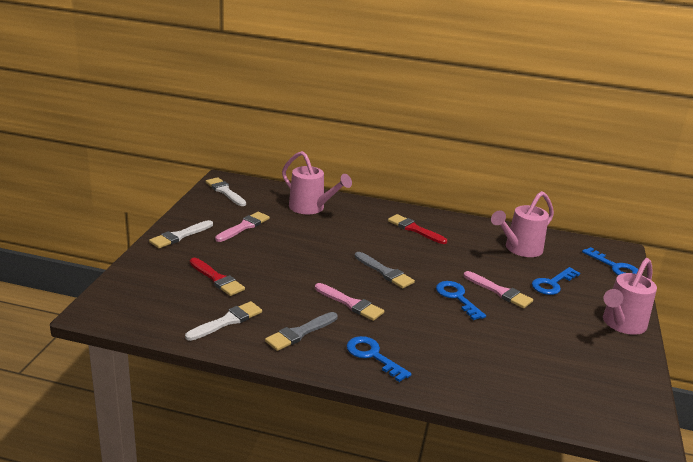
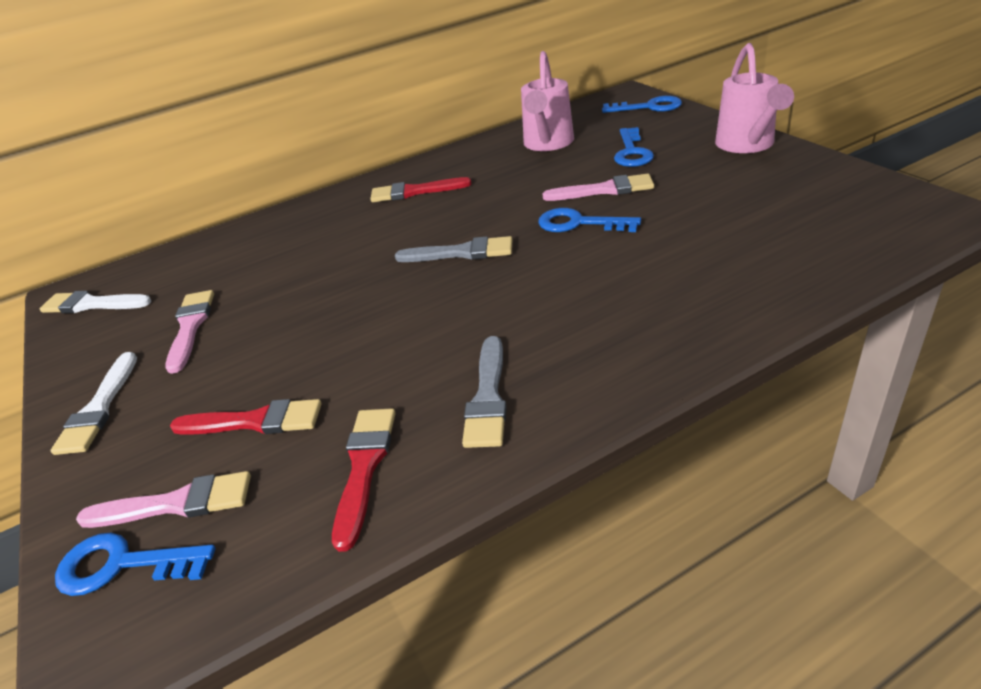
camera: 35 degrees left, 10 degrees up
(227, 321) = (364, 467): white brush -> red brush
(311, 208) = (253, 247): pink watering can -> none
(351, 304) = (485, 313): pink brush -> pink brush (176, 503)
(373, 356) = (617, 350): blue key -> blue key (122, 565)

